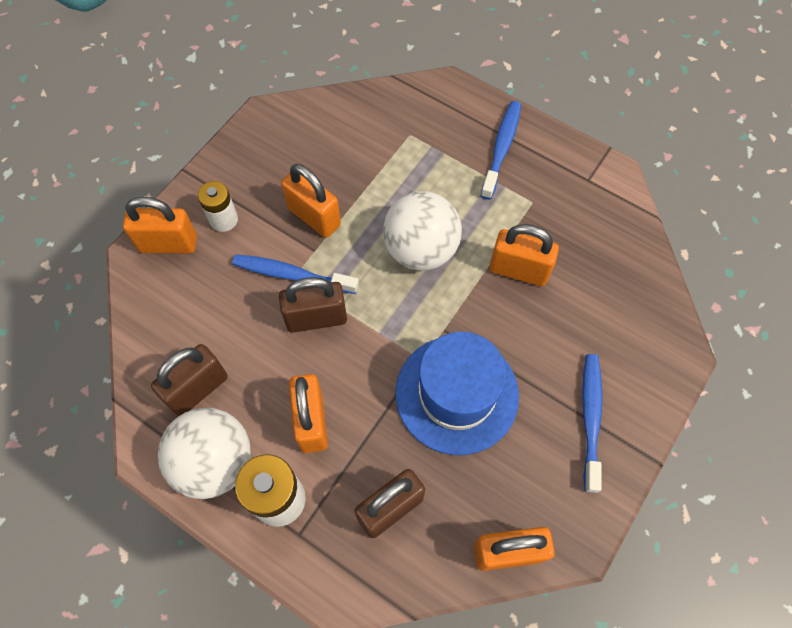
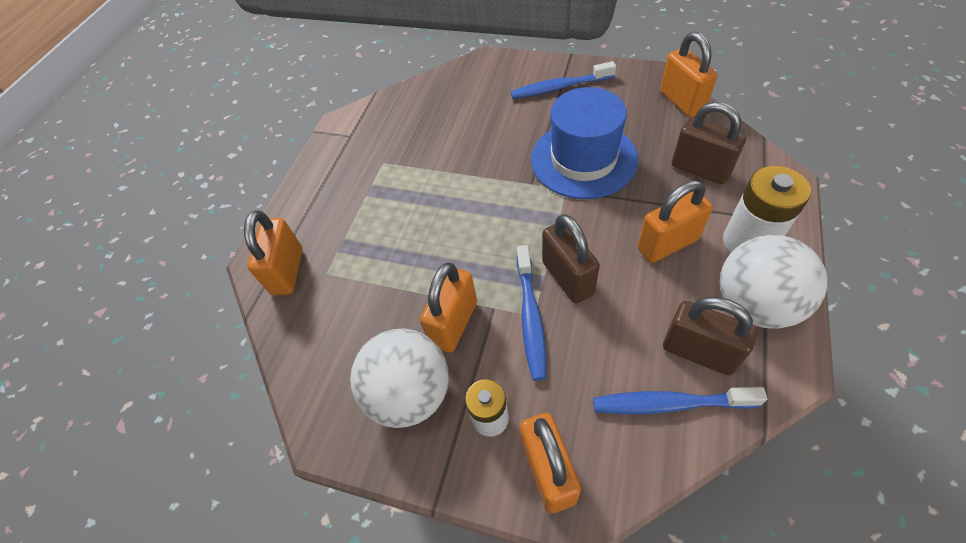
camera: 100 degrees left, 10 degrees down
(421, 250) = (459, 222): white ball -> white ball (410, 394)
(501, 148) = (329, 197): blue toothbrush -> blue toothbrush (669, 403)
(518, 270) = (454, 153): orange padlock -> orange padlock (287, 271)

